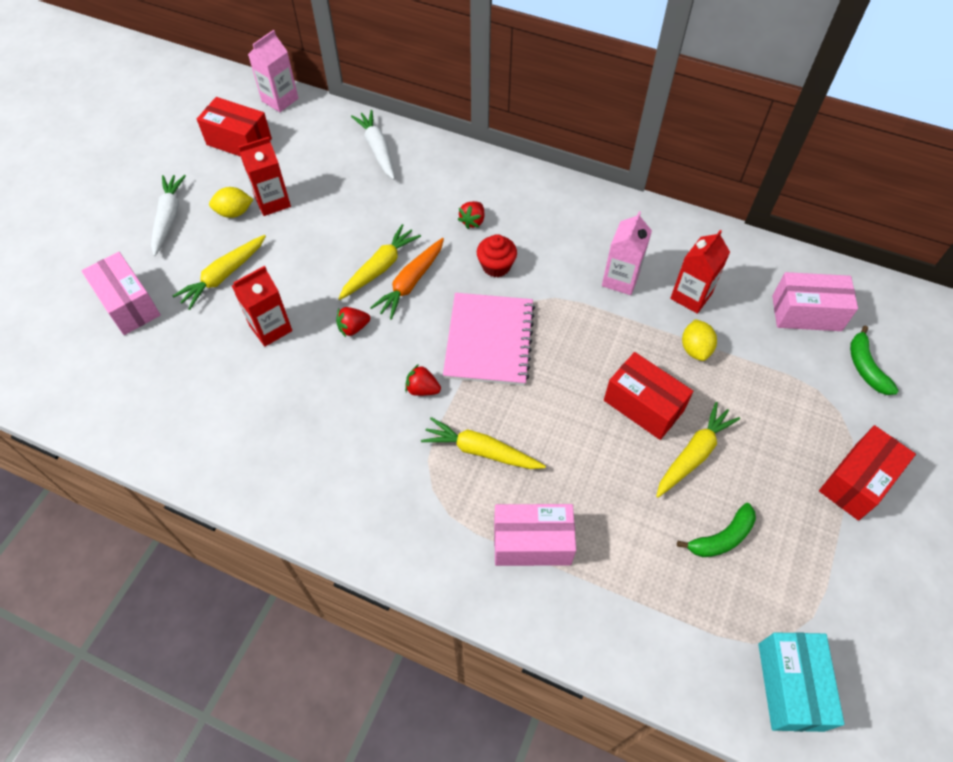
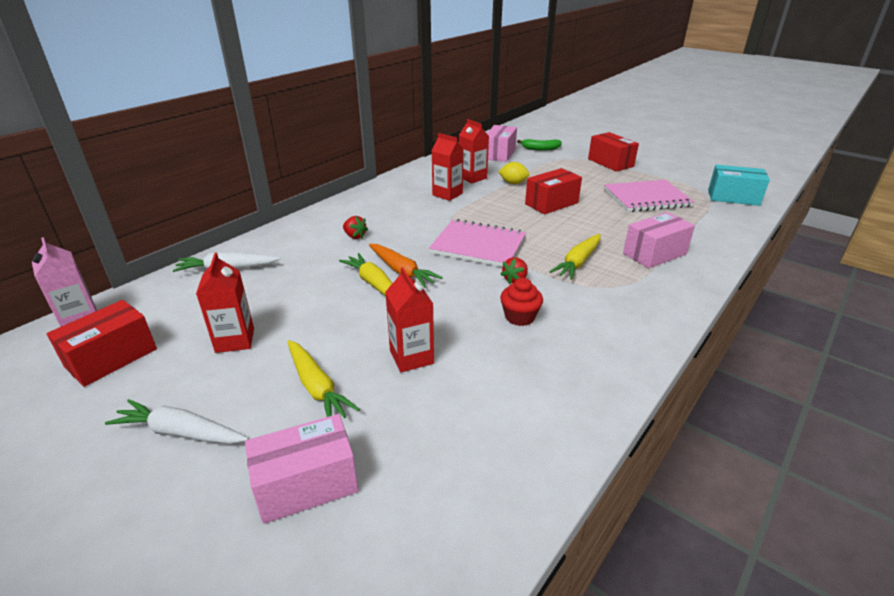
camera: 75 degrees left, 25 degrees down
(234, 212) = (225, 371): yellow lemon -> none
(353, 328) = (436, 306): red strawberry -> none
(496, 266) = (408, 233): red cupcake -> red cupcake (519, 317)
(532, 542) = (654, 254): pink box -> pink box turned 45 degrees clockwise
(620, 279) = (447, 194): pink carton -> red carton
(693, 454) = (589, 196): yellow carrot -> none
(721, 538) = (646, 198): green banana -> pink notebook

